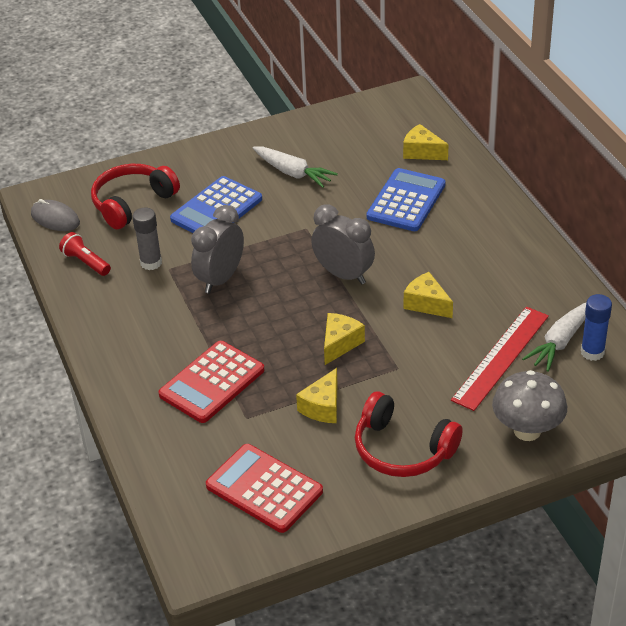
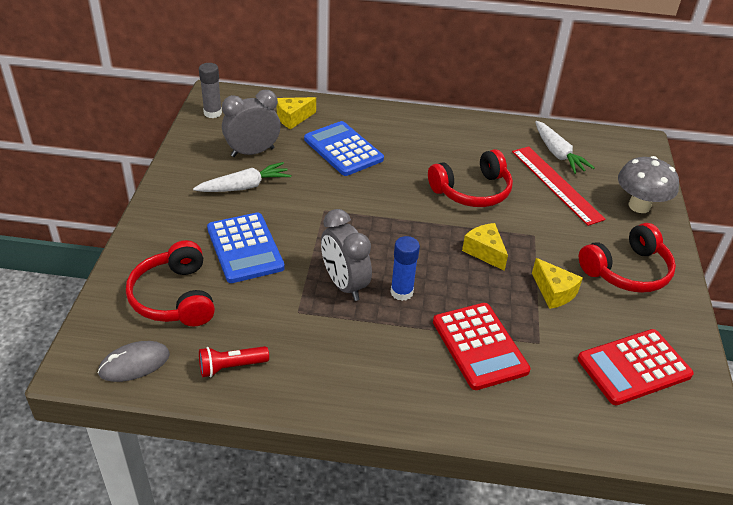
camera: 65 degrees left, 0 degrees up
(151, 263) = (278, 320): grey glue stick -> grey glue stick (212, 113)
(343, 275) = (402, 215): grey clock -> grey clock (252, 152)
(426, 304) = (472, 191): yellow cheese -> red headphones
(592, 352) = (577, 147): blue glue stick -> blue glue stick (401, 292)

